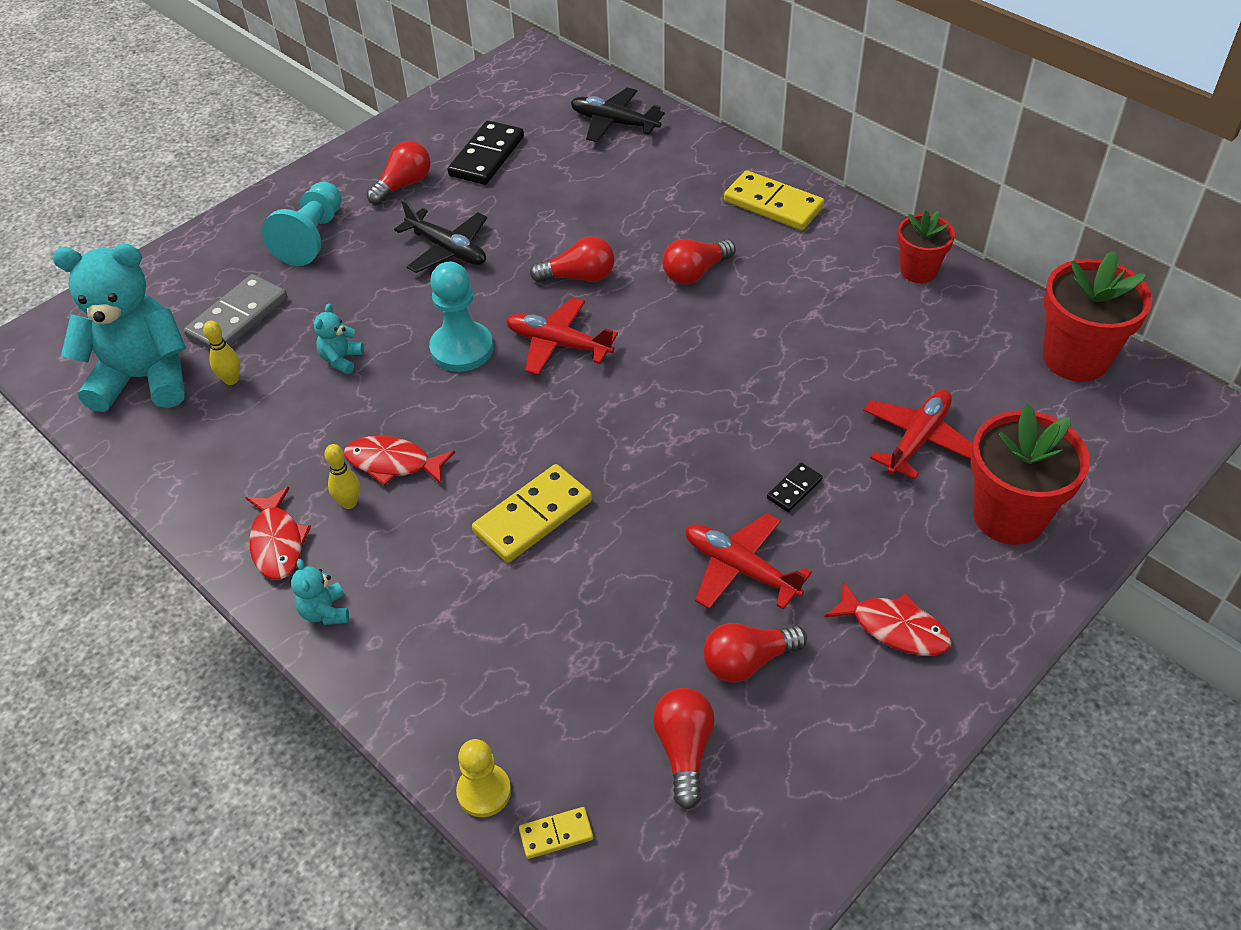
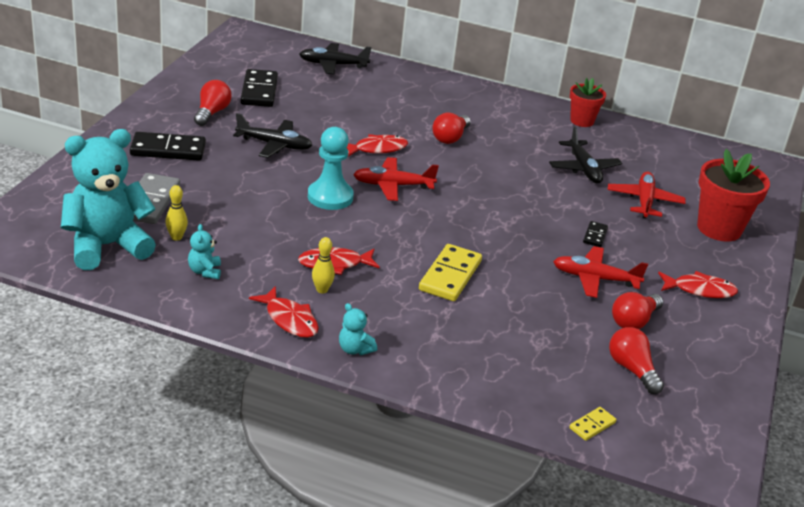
camera: 30 degrees left, 15 degrees down
(312, 237) = (168, 150): turquoise pawn -> black domino
(341, 359) = (249, 214): turquoise teddy bear -> turquoise teddy bear (205, 271)
(484, 791) = (533, 416): yellow pawn -> none
(579, 277) = (377, 149): red light bulb -> red fish
(773, 204) = (470, 97): yellow domino -> none
(861, 361) = (584, 169): none -> black plane
(1075, 358) = (698, 151): red flower pot -> none

